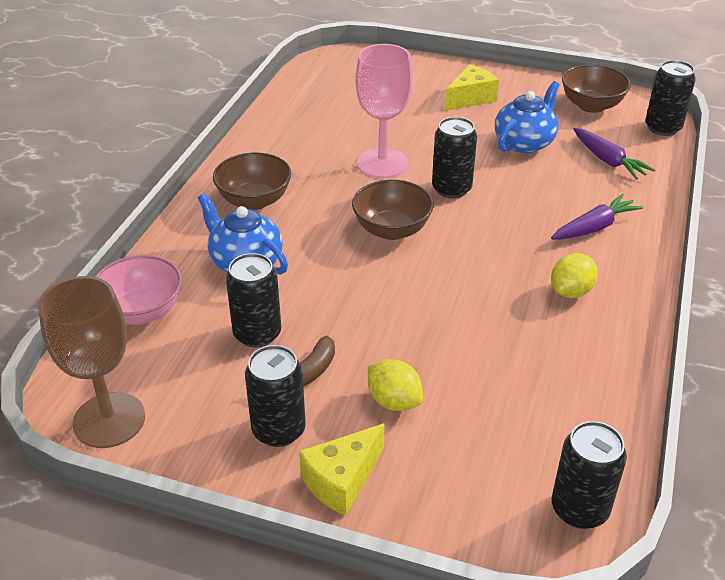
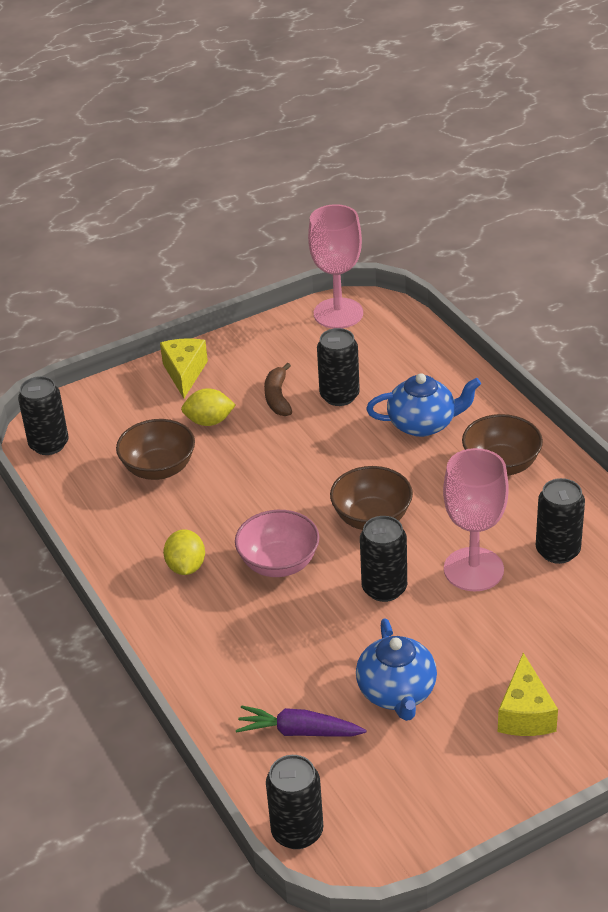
camera: 135 degrees right, 0 degrees up
(109, 420) = (338, 313): brown goblet -> pink goblet
(141, 311) = (424, 358): pink bowl -> pink bowl (279, 563)
(278, 430) = (249, 368): black can -> black can (557, 551)
(591, 105) = (403, 808): brown bowl -> brown bowl (159, 468)
(594, 227) = (229, 639): purple carrot -> none

